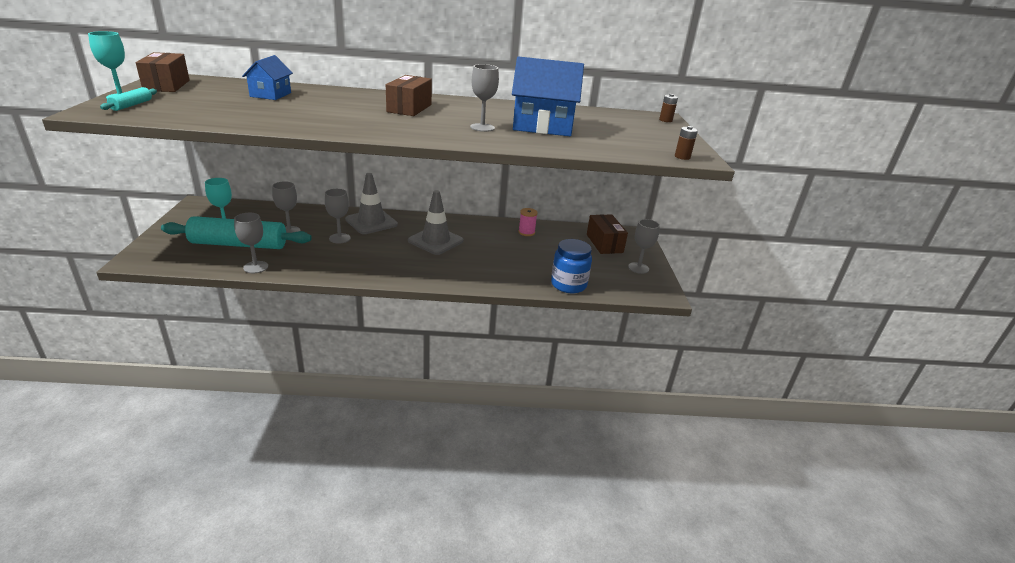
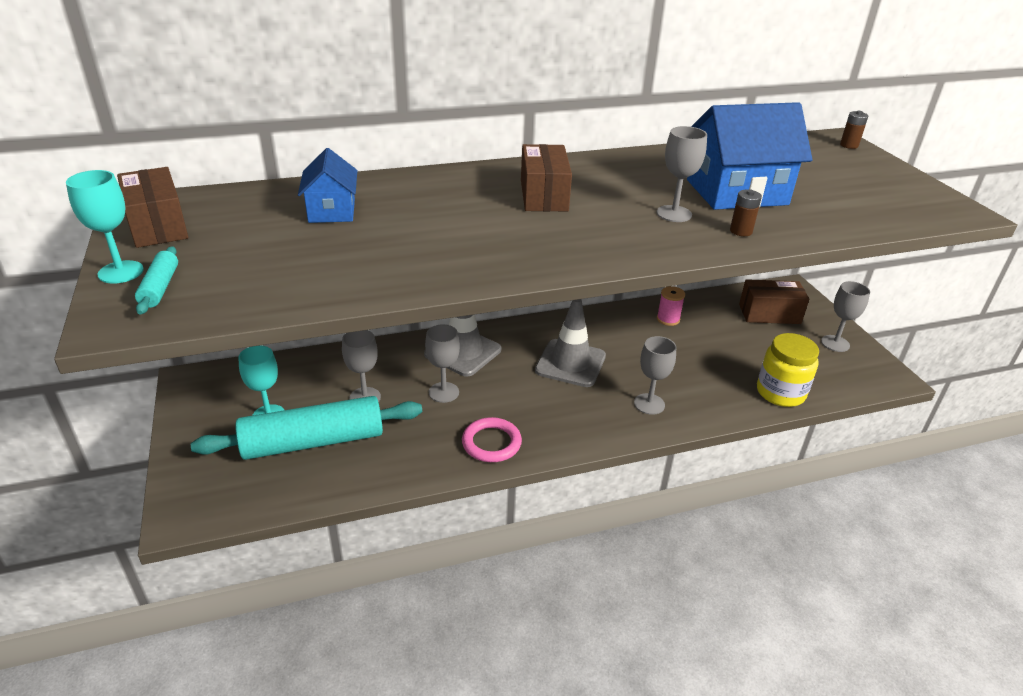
camera: 15 degrees left, 5 degrees up
(255, 267) = (370, 477): grey goblet -> grey goblet (649, 404)
(344, 268) = (491, 443): none -> pink ring
(568, 284) = (780, 393): blue jar -> yellow jar
(604, 243) = (769, 314): brown box -> brown box turned 60 degrees counterclockwise
(682, 157) = (943, 213): brown battery -> brown battery (741, 231)

